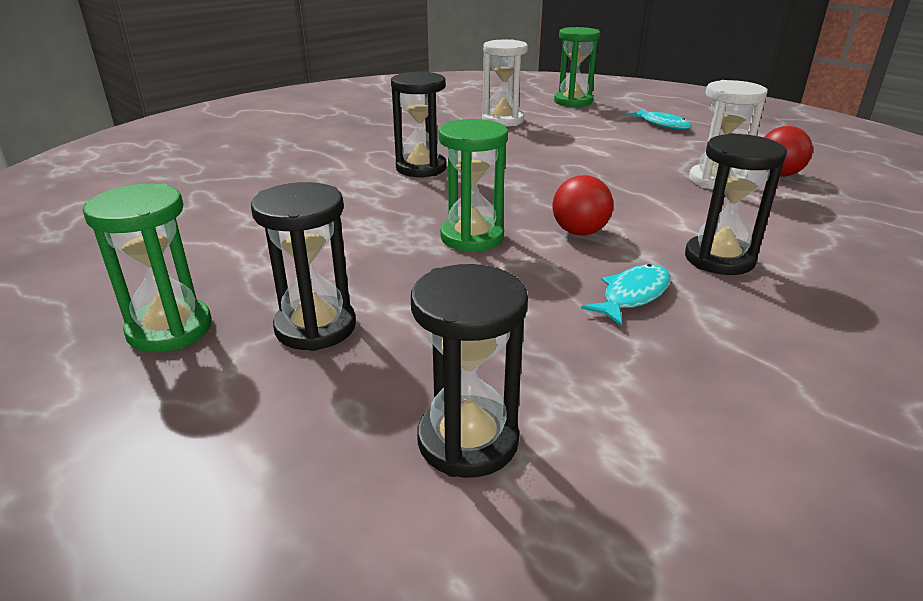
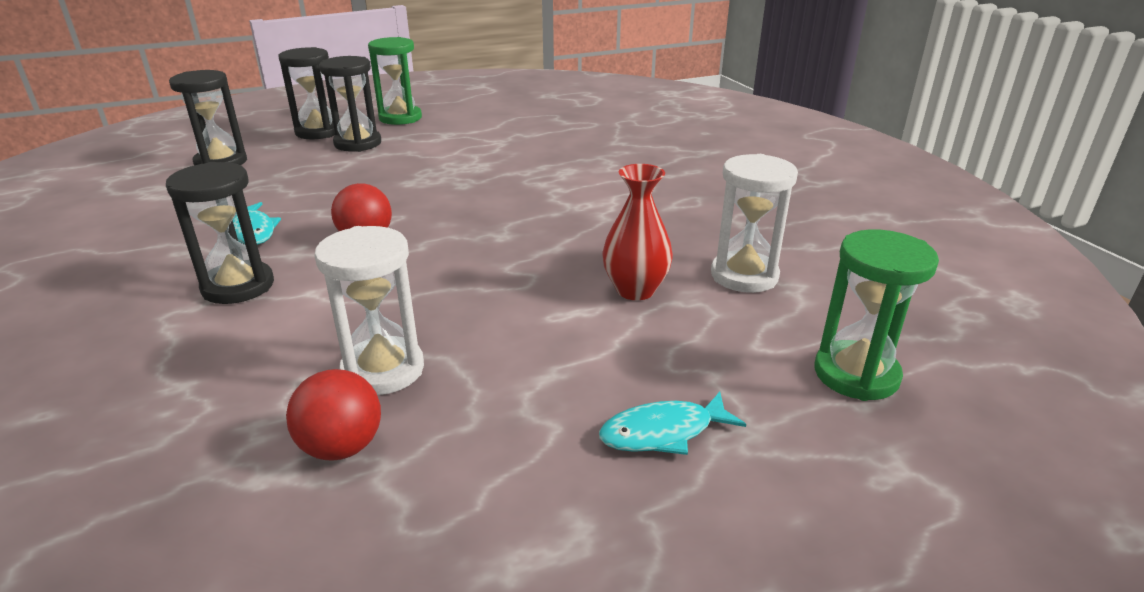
camera: 110 degrees right, 0 degrees up
(421, 168) = (583, 199): black hourglass -> black hourglass (318, 132)
(472, 237) = (411, 196): green hourglass -> none
(549, 140) = (635, 290): none -> red vase

